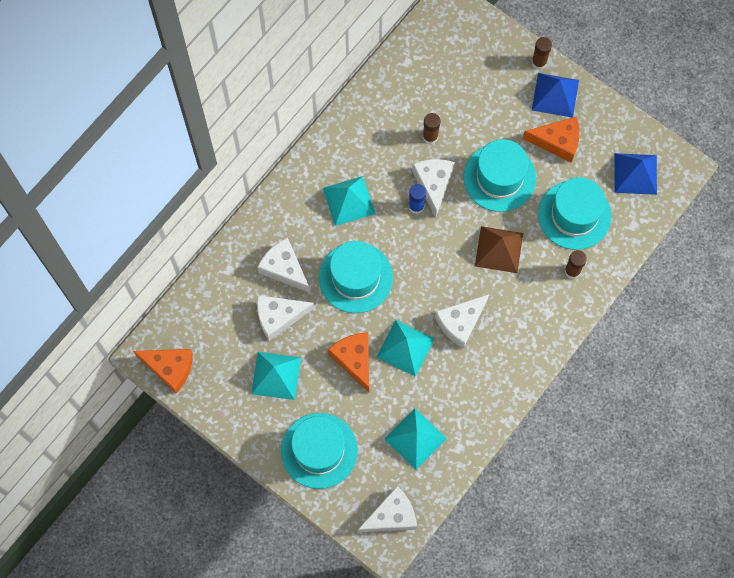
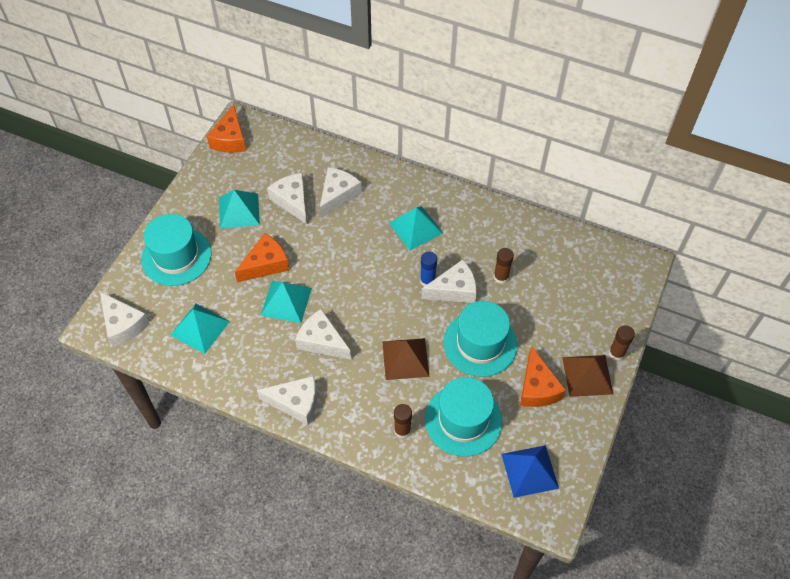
camera: 75 degrees right, 15 degrees down
(355, 277) = (344, 249): turquoise hat -> none
(522, 360) = (296, 403): none -> white cheese
(555, 95) = (587, 375): blue pyramid -> brown pyramid

